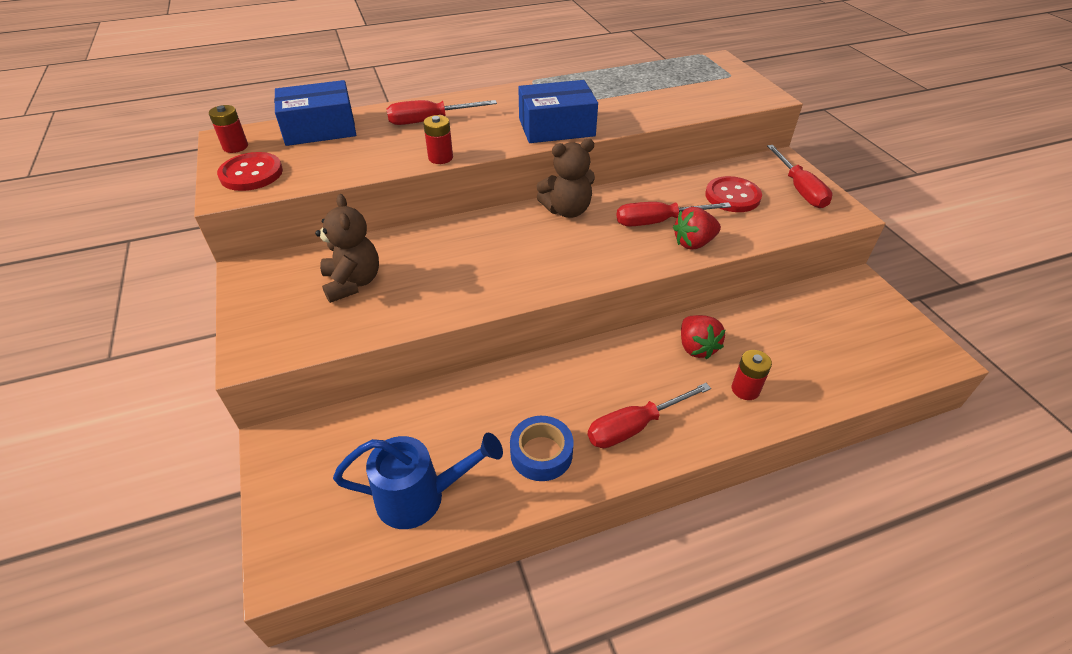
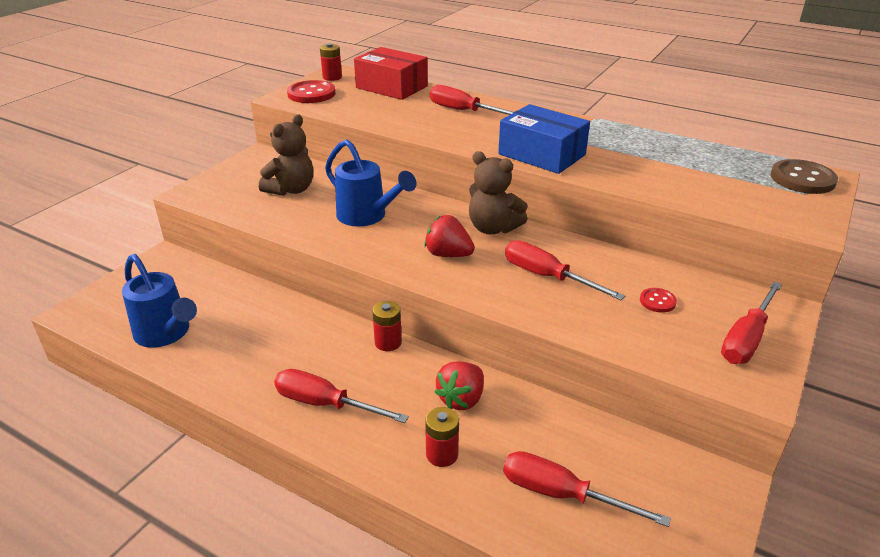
camera: 50 degrees right, 10 degrees down
(320, 129) = (391, 87): blue box -> red box
(440, 158) = (423, 134): red battery -> red battery (388, 342)
(465, 261) = (367, 216): none -> blue watering can
(541, 453) = (251, 368): blue tape -> none
(693, 243) = (544, 308): red strawberry -> red strawberry (448, 254)
(713, 67) = (802, 179): none -> brown button
(732, 196) = (657, 301): red button -> red button, size x0.53
(824, 353) = (562, 494): none -> red screwdriver

